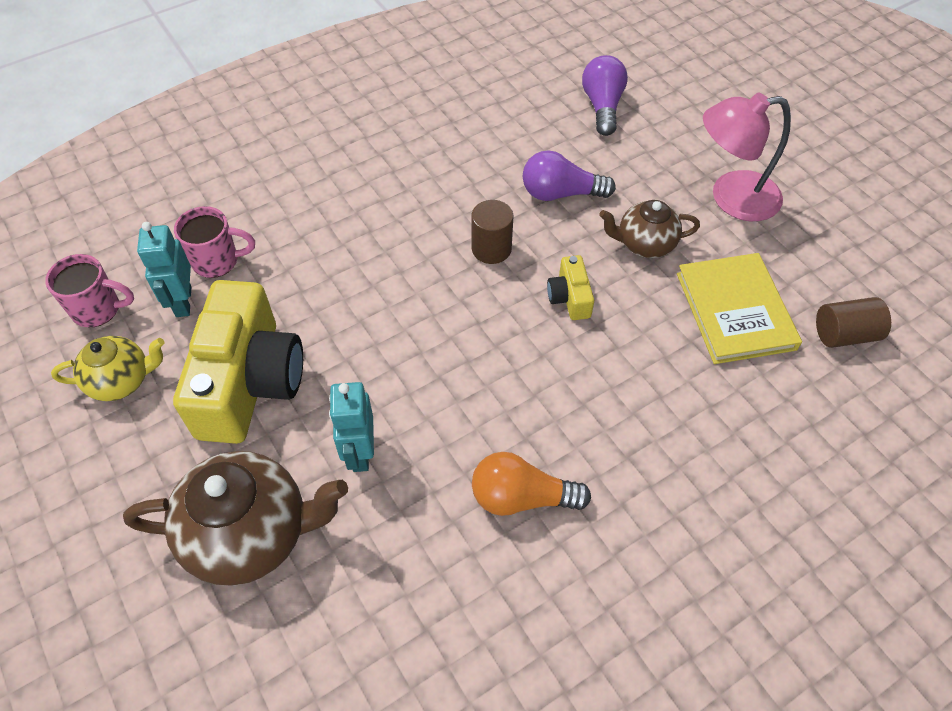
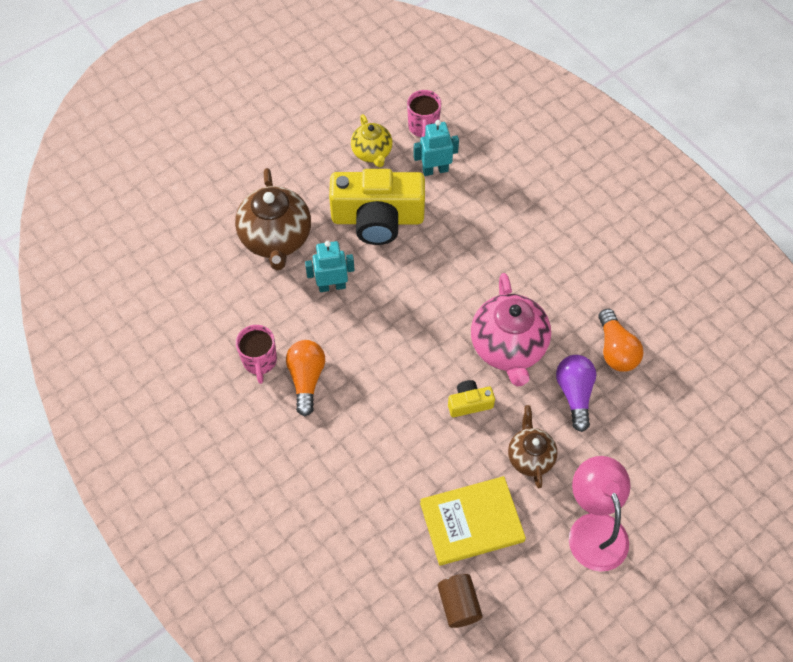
camera: 85 degrees right, 5 degrees up
(217, 261) = (471, 181): pink mug -> pink mug (260, 361)
(491, 249) = (508, 348): brown cylinder -> pink teapot
(504, 150) = (615, 350): none -> orange light bulb
(602, 106) = (687, 425): purple light bulb -> none

